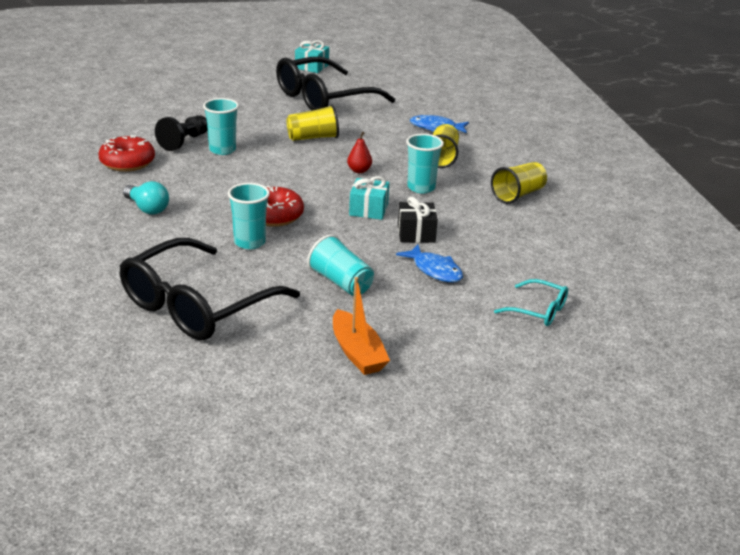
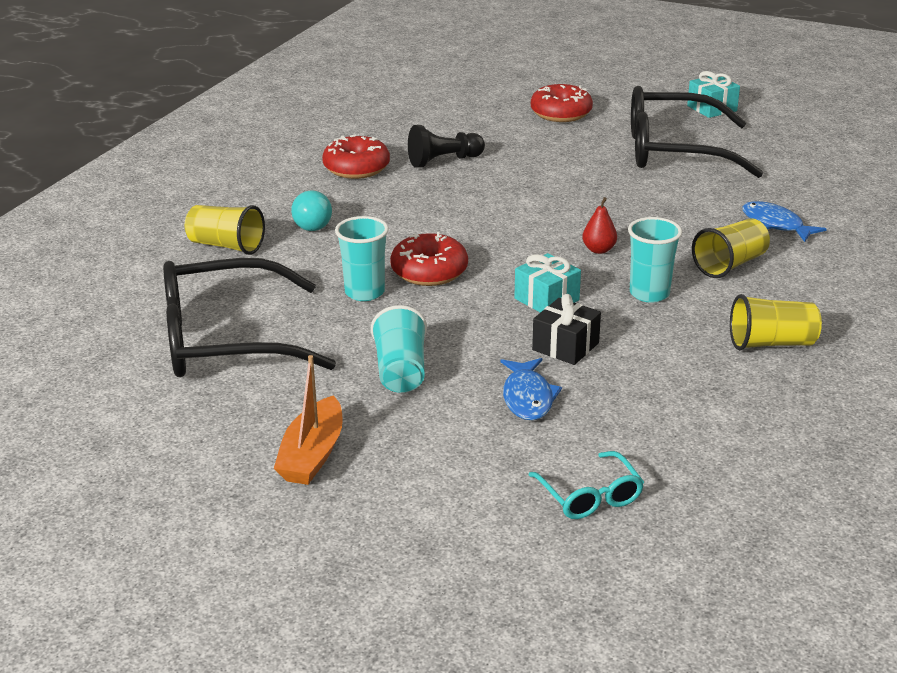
camera: 40 degrees right, 0 degrees up
(221, 91) = (561, 113): none -> red donut
(222, 150) = (472, 181): turquoise cup -> none
(313, 138) = (595, 195): yellow cup -> yellow cup (226, 246)

